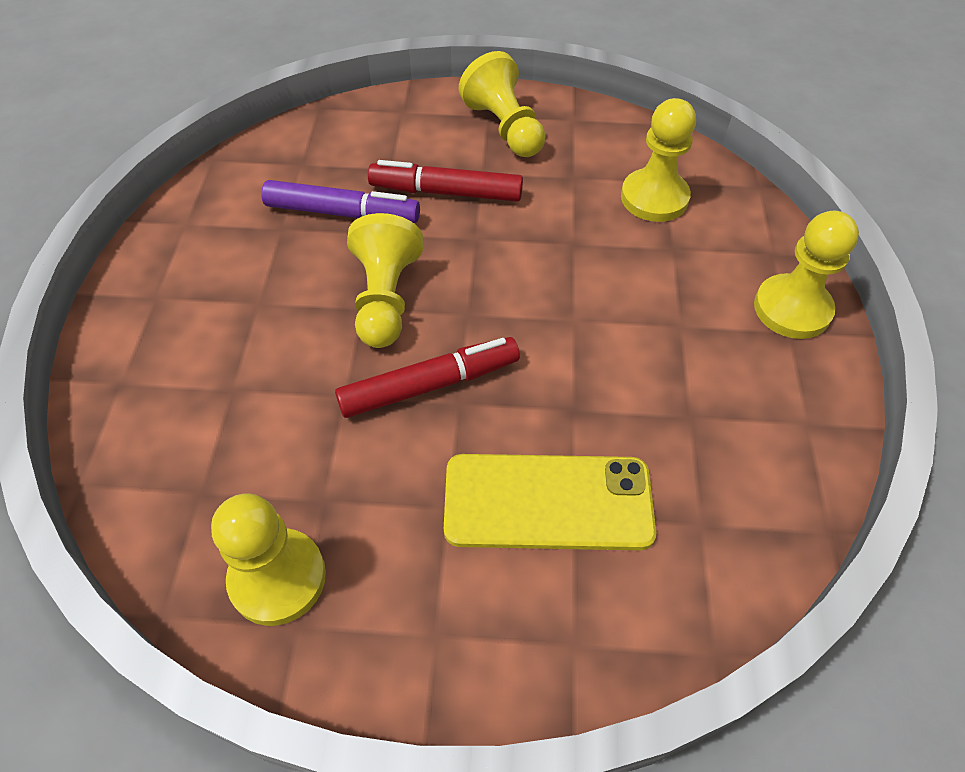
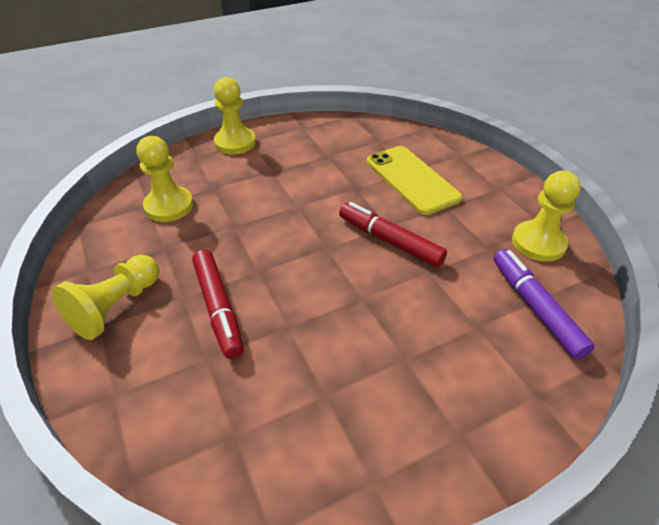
camera: 120 degrees left, 10 degrees down
(342, 213) = (281, 361): purple marker -> purple marker (535, 307)
(385, 299) = (346, 290): yellow pawn -> none

